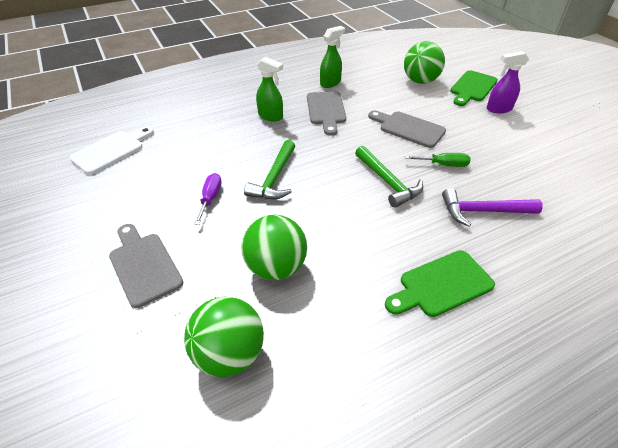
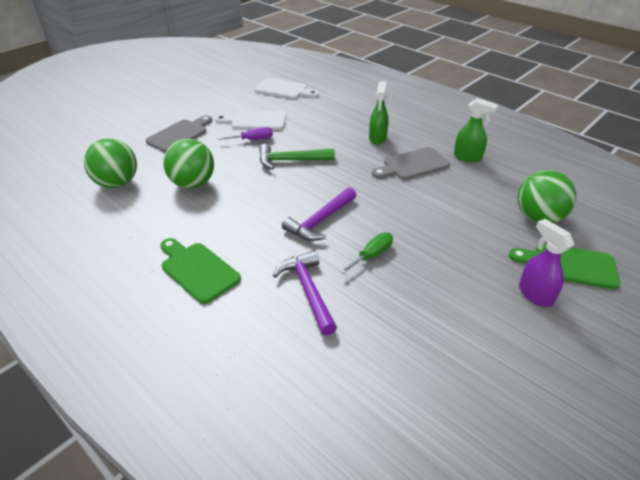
camera: 70 degrees right, 5 degrees down
(167, 188) = (255, 121): none -> white cutting board
(388, 182) = (320, 221): green hammer -> purple hammer
(408, 128) = (423, 222): grey cutting board -> none
(443, 165) = (372, 255): green screwdriver -> green screwdriver turned 120 degrees counterclockwise

